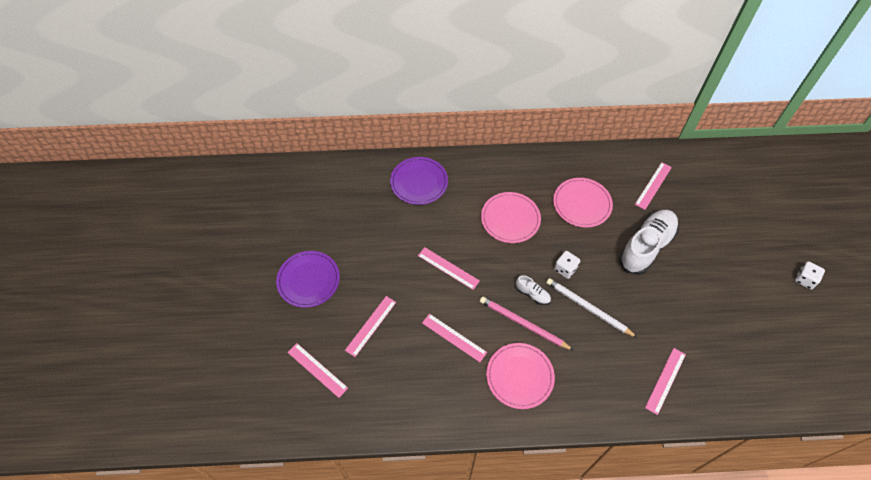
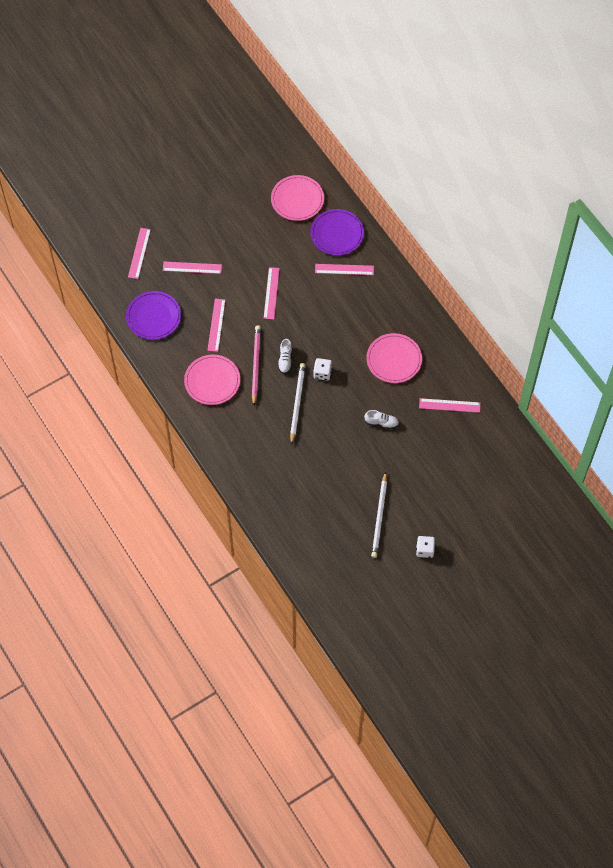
camera: 60 degrees right, 5 degrees up
(308, 280) = (202, 208): purple plate -> purple plate (153, 317)
(510, 219) = (344, 314): pink plate -> pink plate (297, 199)
(646, 247) = (381, 422): white shoe -> white shoe, size x0.45
(665, 380) = (268, 477): pink ruler -> pink ruler (344, 269)
(753, 300) = (379, 517): none -> white pencil

